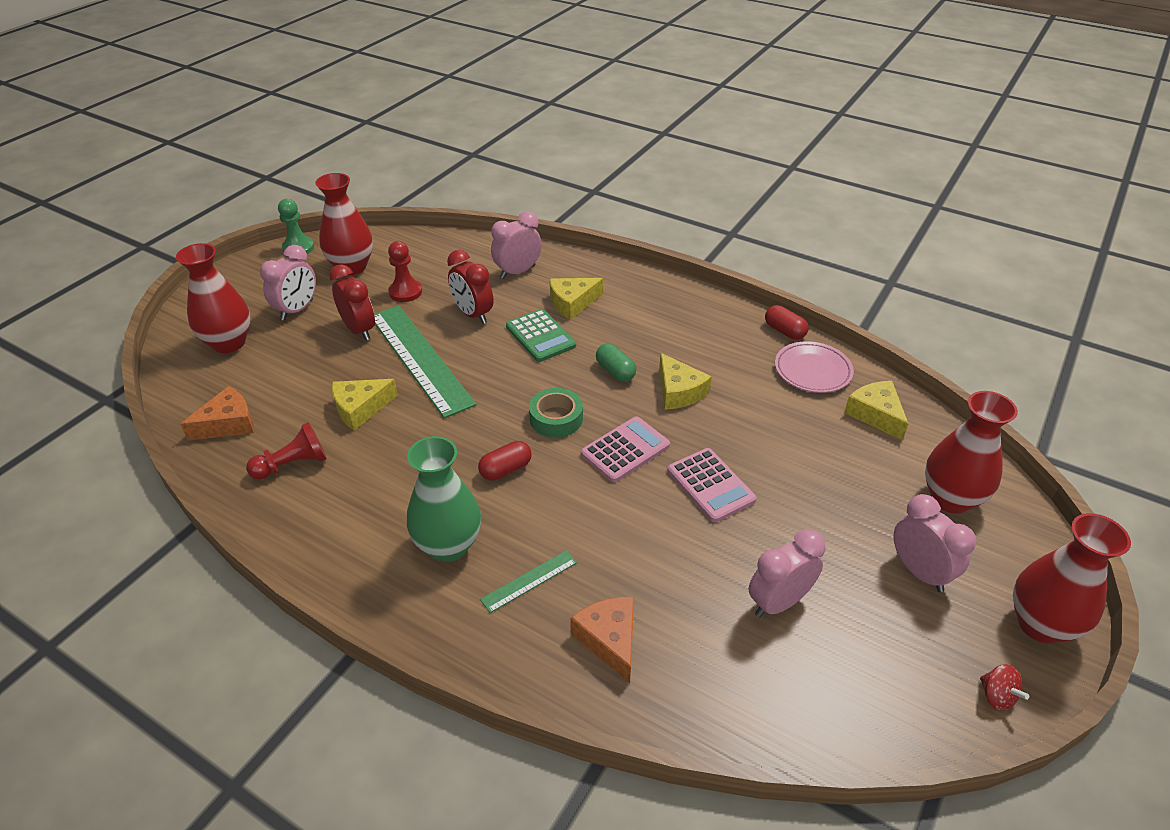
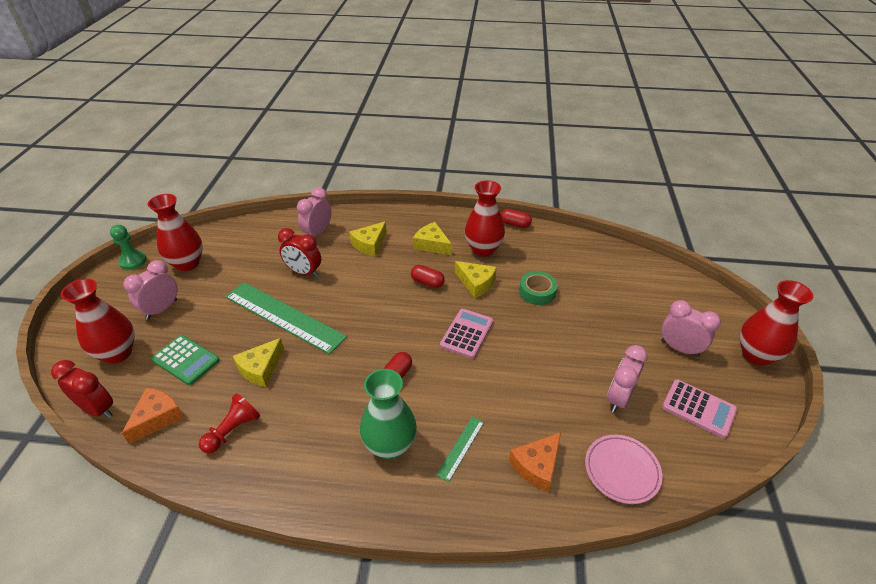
camera: 25 degrees left, 0 degrees up
(297, 310) = (162, 309): pink clock -> pink clock turned 150 degrees counterclockwise
(359, 330) = (223, 310): red clock -> red clock (98, 409)
(405, 292) = (242, 271): red pawn -> none
(540, 336) = (362, 274): green calculator -> green calculator (186, 360)
(556, 418) = (408, 327): green tape -> green tape (537, 292)
(609, 639) = (537, 466): orange cheese -> orange cheese turned 90 degrees counterclockwise
(615, 371) = (427, 282): green capsule -> red capsule
(710, 485) = (533, 338): pink calculator -> pink calculator (698, 408)
(812, 371) = (546, 244): pink plate -> pink plate (621, 470)
(875, 414) = (598, 260): yellow cheese -> yellow cheese (432, 244)
(950, 499) = (668, 298): red vase -> red vase (483, 249)
(996, 696) = (762, 406): red spinning top -> none

